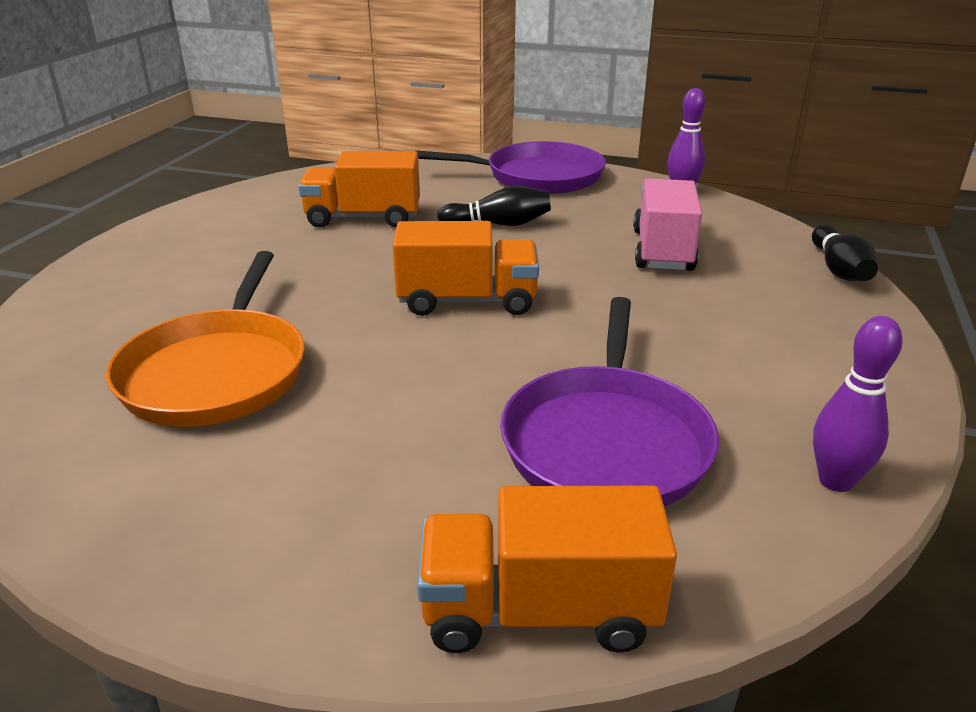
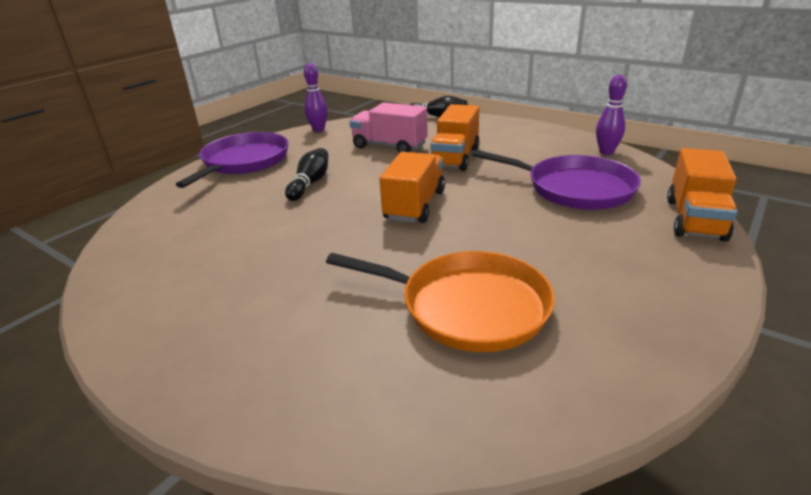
camera: 70 degrees left, 0 degrees up
(363, 218) = (244, 231): orange truck -> orange truck (455, 157)

